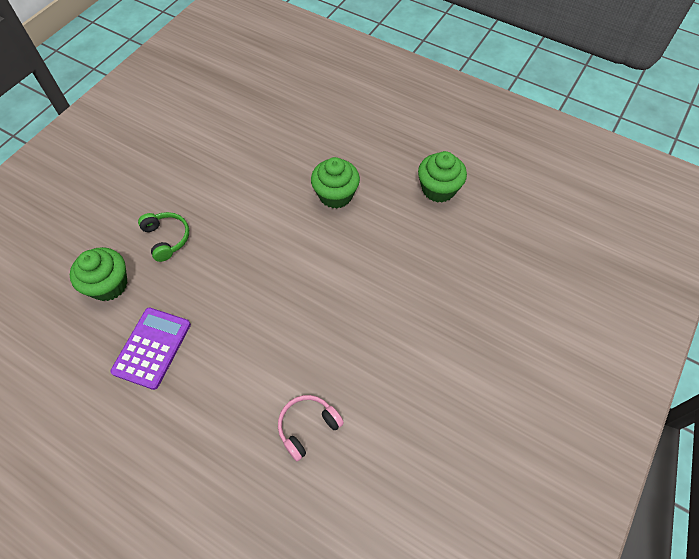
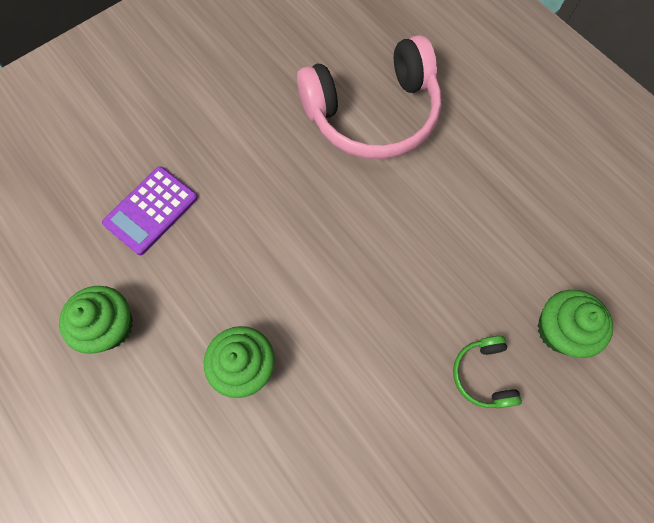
camera: 160 degrees left, 10 degrees up
(152, 348) = (512, 234): purple calculator -> purple calculator (151, 210)
(307, 427) = (373, 114): pink headphones -> pink headphones, size x2.31

